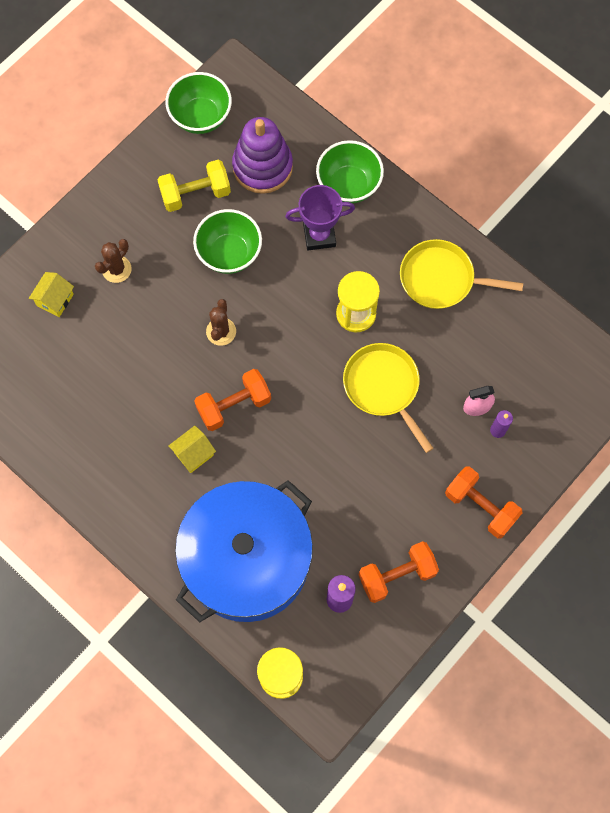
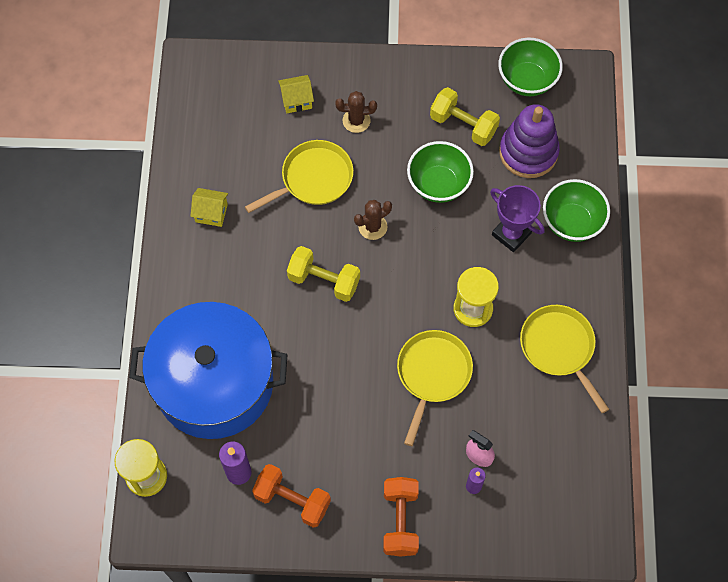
camera: 50 degrees right, 5 degrees down
(137, 343) = (313, 179): none -> yellow pan
(194, 454) = (263, 283): yellow house -> yellow house (211, 213)
(234, 405) = (324, 280): orange dumbbell -> yellow dumbbell

